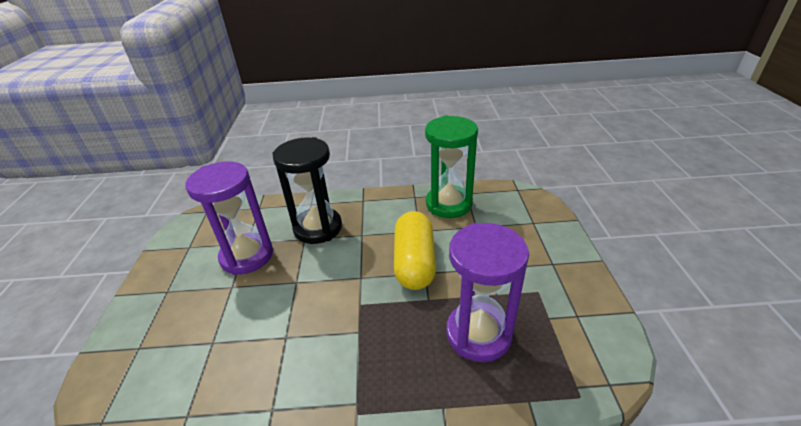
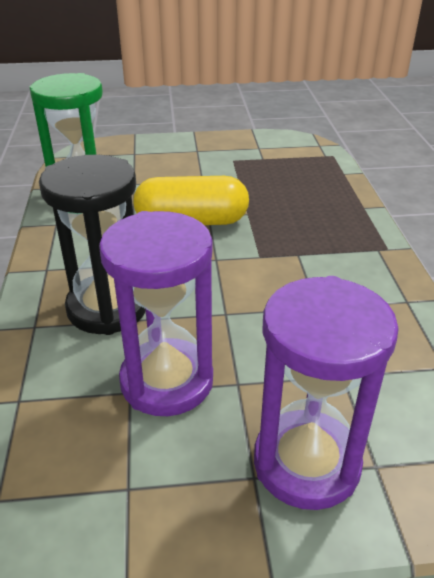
camera: 95 degrees left, 0 degrees up
(478, 334) = (286, 189): purple hourglass -> purple hourglass (306, 463)

